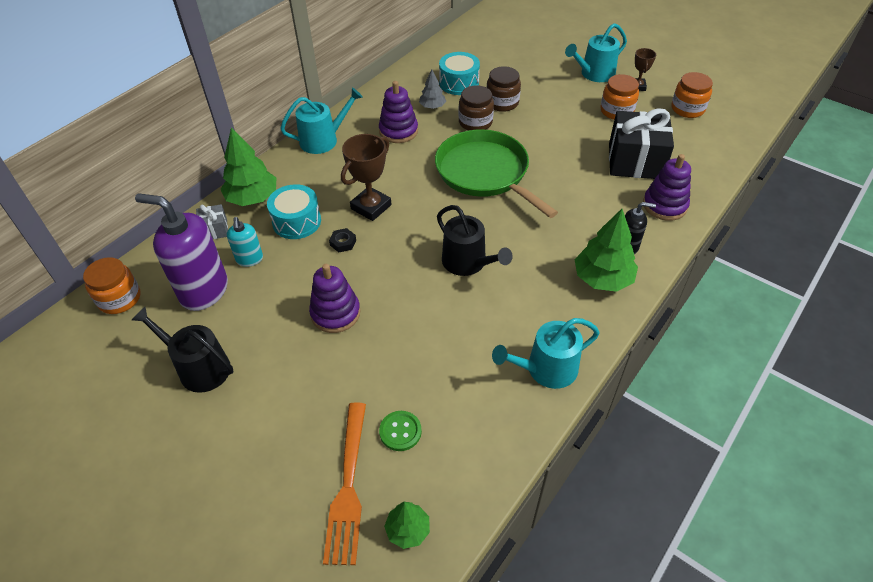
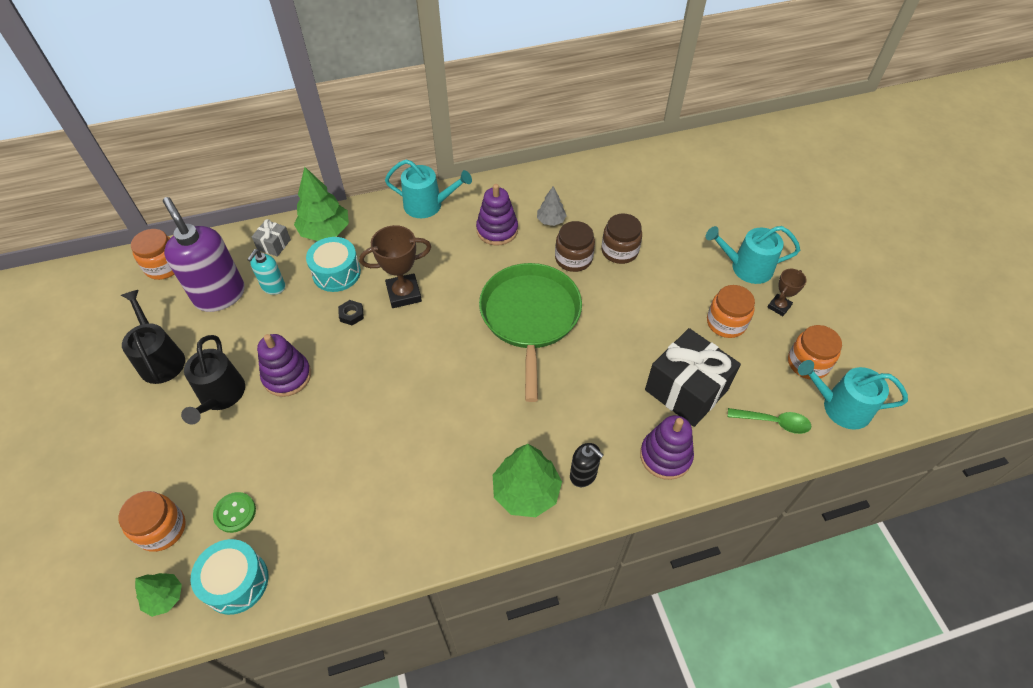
camera: 35 degrees right, 5 degrees up
(348, 485) = (162, 529): orange fork -> orange jar
(459, 83) = (599, 208): turquoise drum -> turquoise drum (236, 582)
(468, 262) = (428, 397): black watering can -> black watering can (220, 396)
(546, 369) = (391, 542): turquoise watering can -> turquoise watering can (840, 407)
(704, 151) = (774, 422): none -> green spoon

